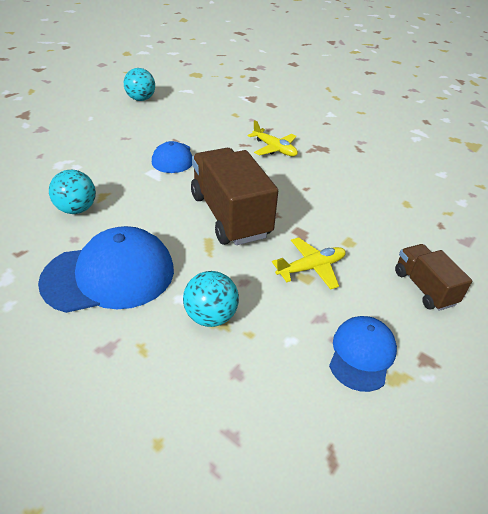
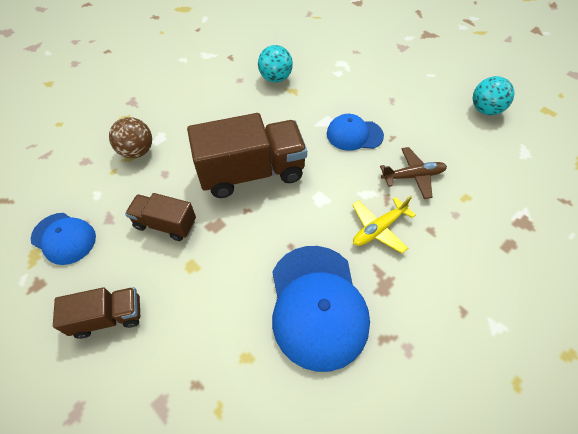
camera: 100 degrees right, 15 degrees up
(109, 275) = (195, 99): blue cap -> blue cap (317, 305)
(211, 316) = (137, 151): turquoise ball -> brown ball
(218, 132) = (413, 176): none -> brown plane
(311, 268) = (165, 224): yellow plane -> brown truck

